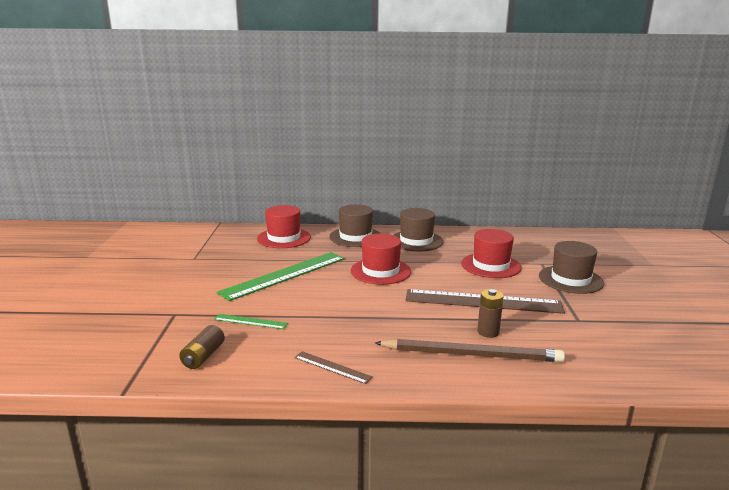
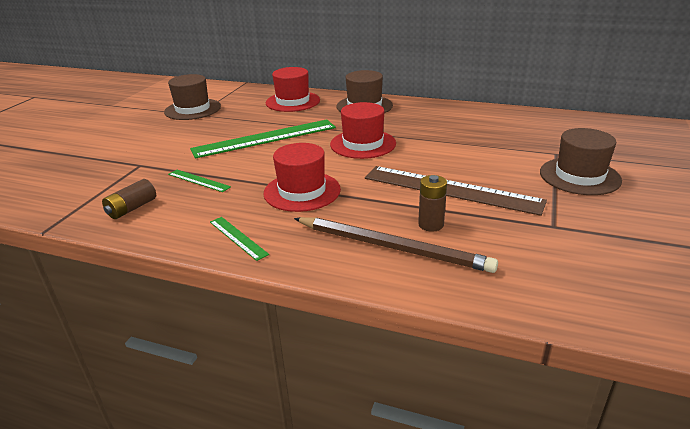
camera: 20 degrees right, 10 degrees up
(332, 367) = (238, 237): brown ruler -> green ruler
(416, 241) = (426, 115): brown hat -> brown hat (193, 109)
(490, 265) = (491, 150): red hat -> red hat (302, 191)

